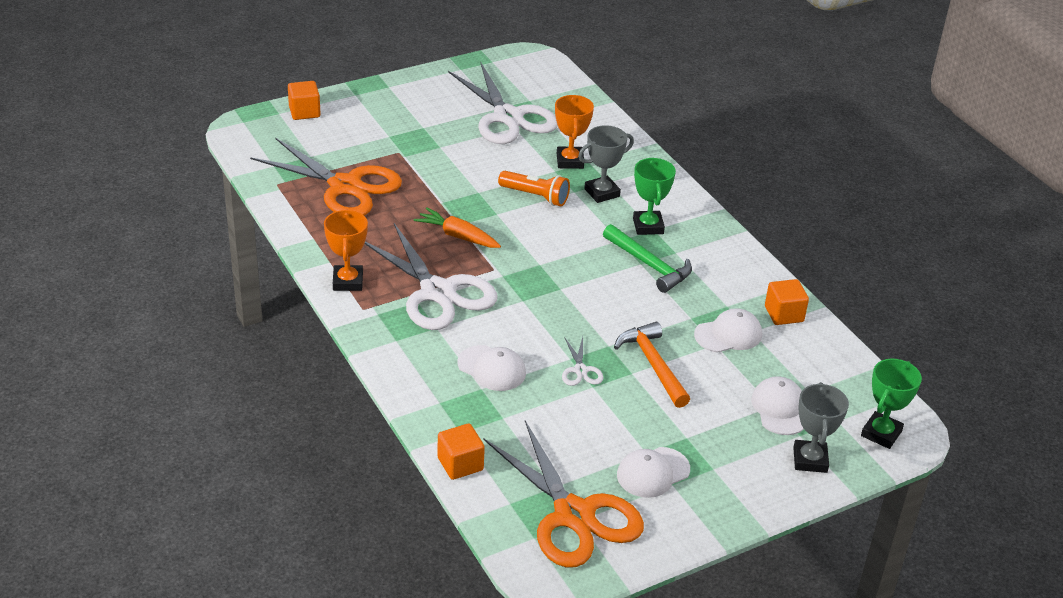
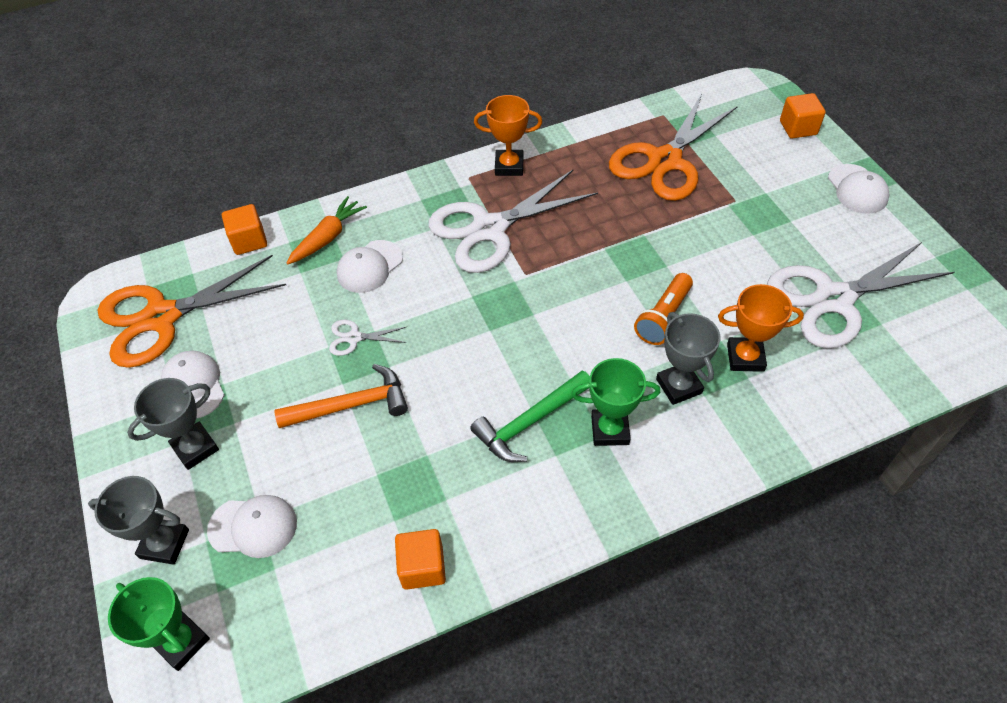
camera: 100 degrees right, 15 degrees up
(457, 236) = (583, 246): orange carrot -> orange carrot (328, 237)
(718, 458) = (195, 448): none -> grey trophy
(728, 334) = (391, 492): white cap -> white cap (857, 189)

